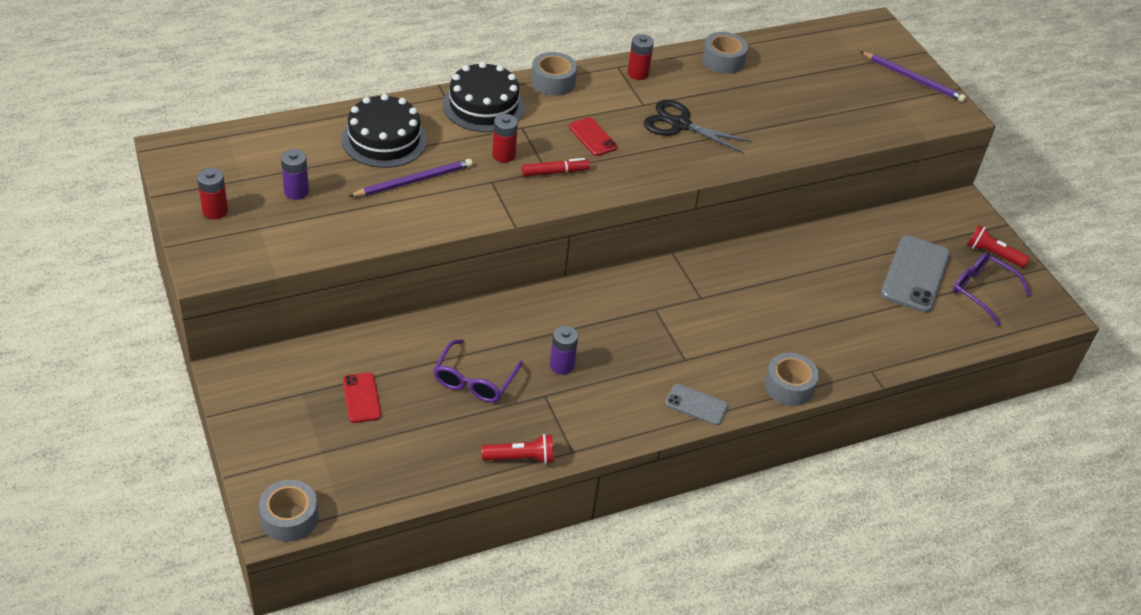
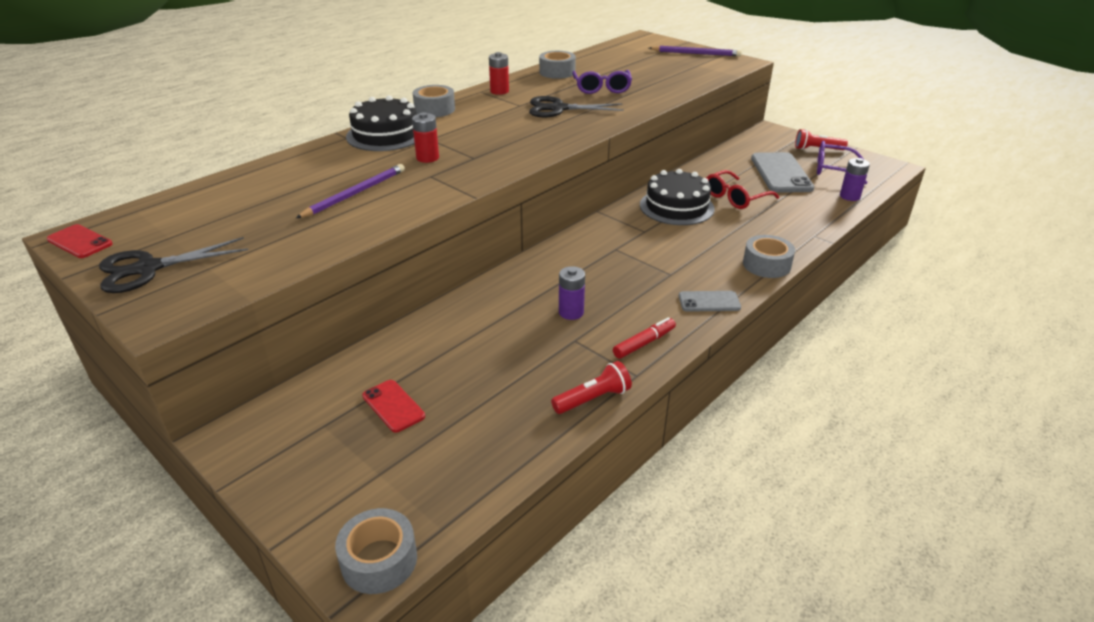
camera: 20 degrees left, 10 degrees down
(215, 211) = (148, 269): red battery -> black scissors
(296, 192) = (236, 231): purple battery -> purple battery (849, 196)
(384, 139) = (306, 175): black cake -> black cake (676, 207)
(474, 380) = (499, 351): purple glasses -> purple glasses (602, 88)
(555, 172) = (482, 157): red marker -> red marker (644, 343)
(592, 137) = (495, 130): red phone -> red phone (80, 242)
(832, 289) = (735, 197): none -> red glasses

